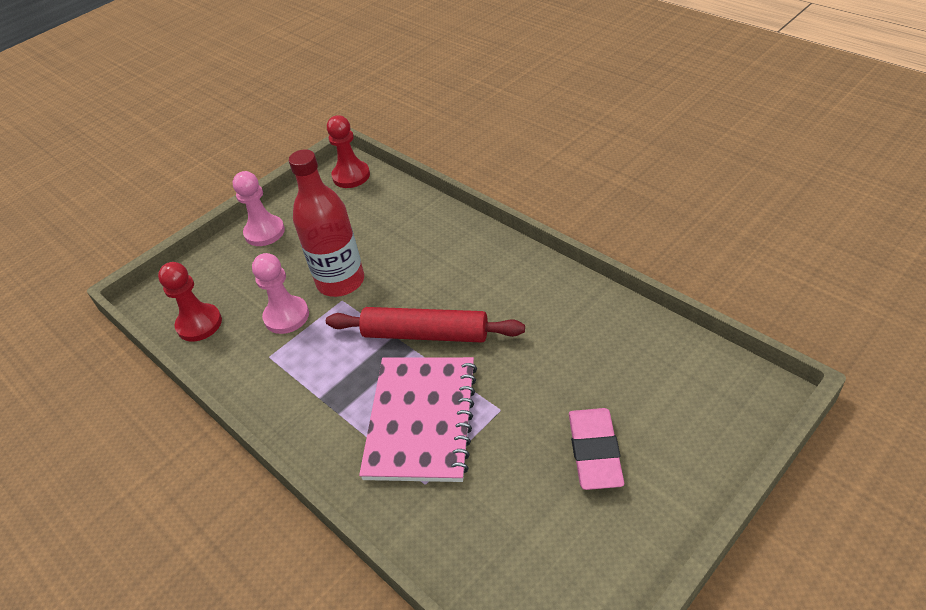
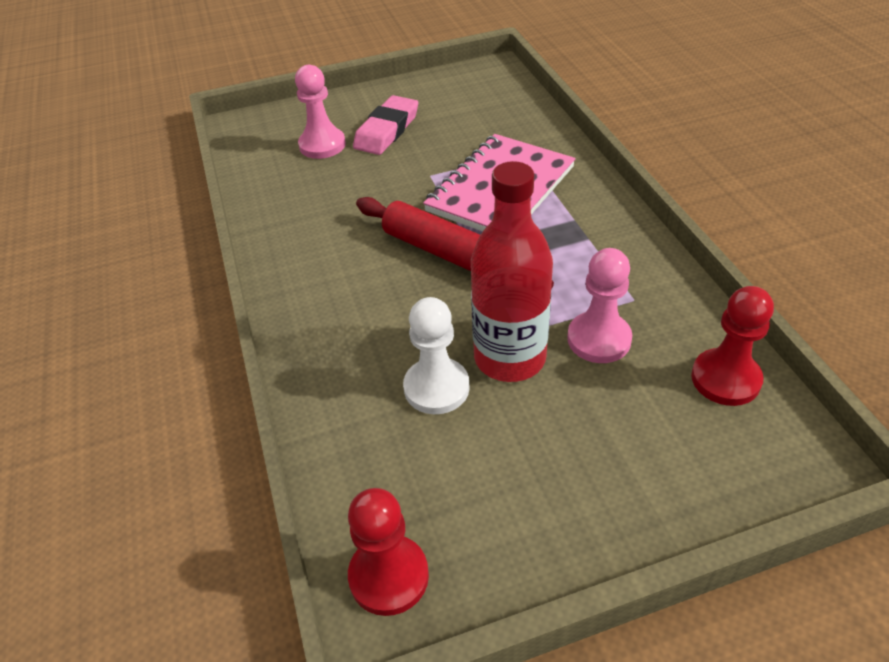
camera: 155 degrees left, 0 degrees up
(264, 232) = (595, 511): pink pawn -> pink pawn (322, 145)
(376, 248) = (436, 388): none -> white pawn

